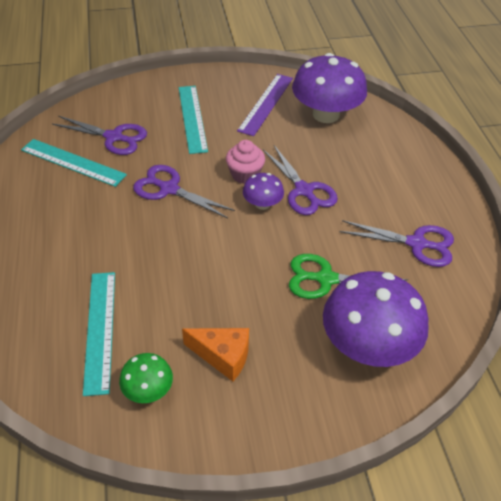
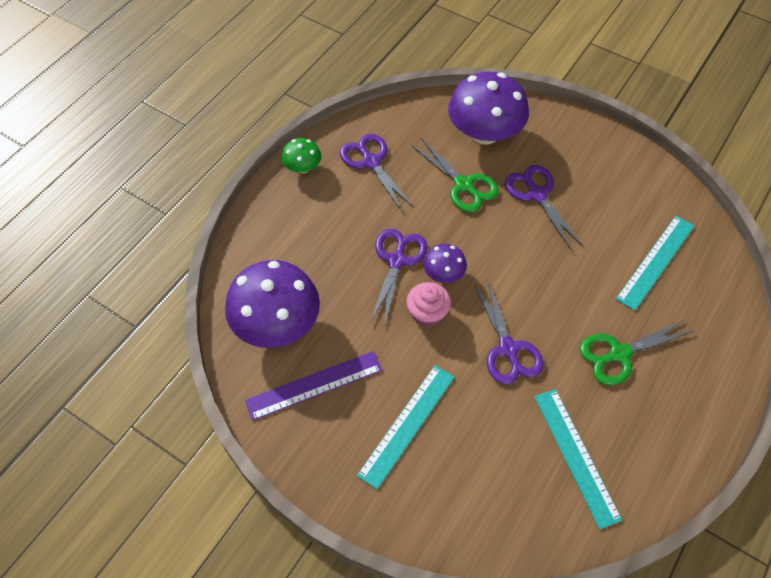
camera: 135 degrees left, 10 degrees up
(83, 236) = (619, 354): none -> green scissors
(114, 137) = (510, 461): purple scissors -> purple scissors (537, 195)
(148, 389) = (647, 202): green mushroom -> green mushroom (303, 167)
(223, 356) = (583, 188): orange cheese -> none

